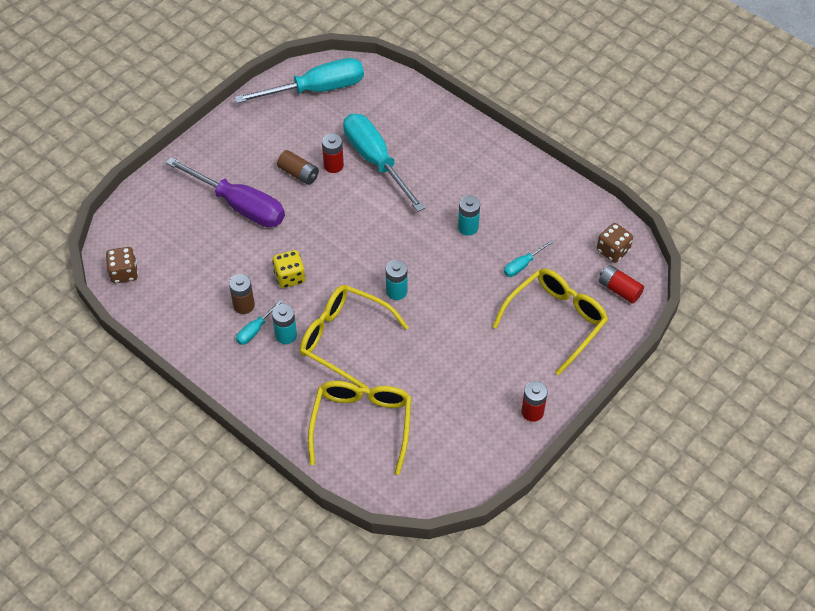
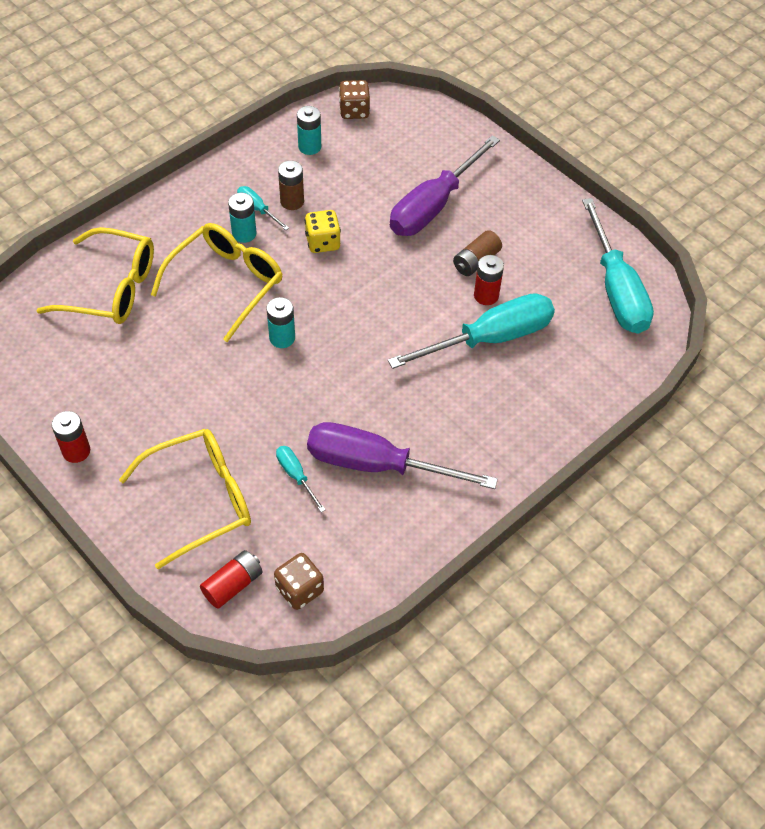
camera: 95 degrees right, 0 degrees up
(468, 227) = (367, 424): turquoise battery -> turquoise battery (309, 147)
(503, 218) = (377, 465): none -> purple screwdriver
(556, 320) = (201, 499): yellow glasses -> yellow glasses turned 75 degrees counterclockwise

